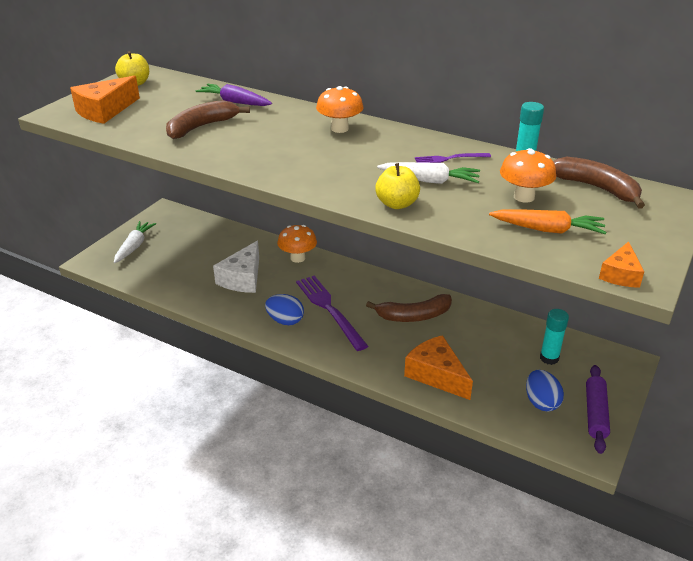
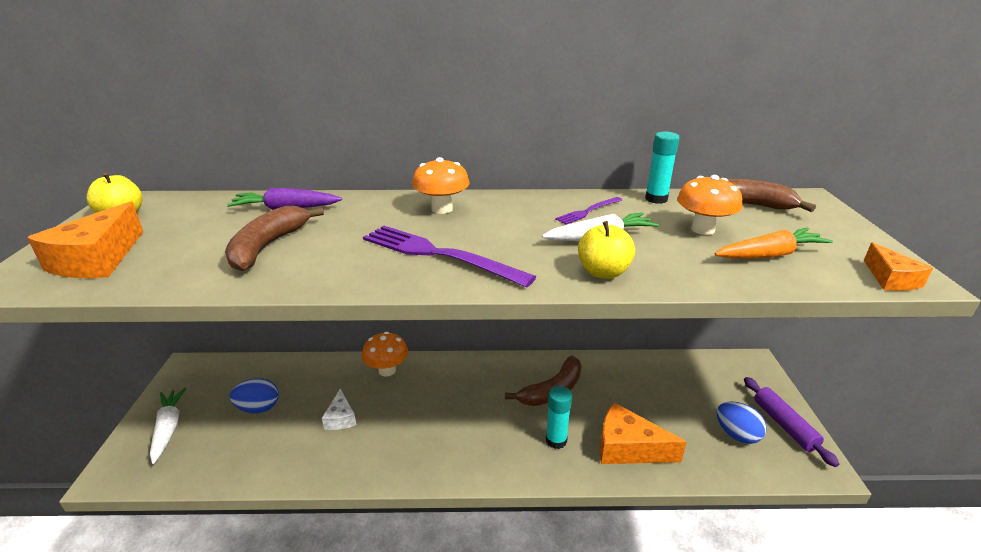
camera: 30 degrees left, 5 degrees down
(242, 278) = (341, 418): white cheese -> white cheese, size x0.57
(285, 321) = (428, 452): blue egg -> blue egg (258, 408)
(329, 309) = (465, 417): purple fork -> purple fork (439, 254)
(549, 358) = (699, 385): turquoise glue stick -> turquoise glue stick (556, 440)

